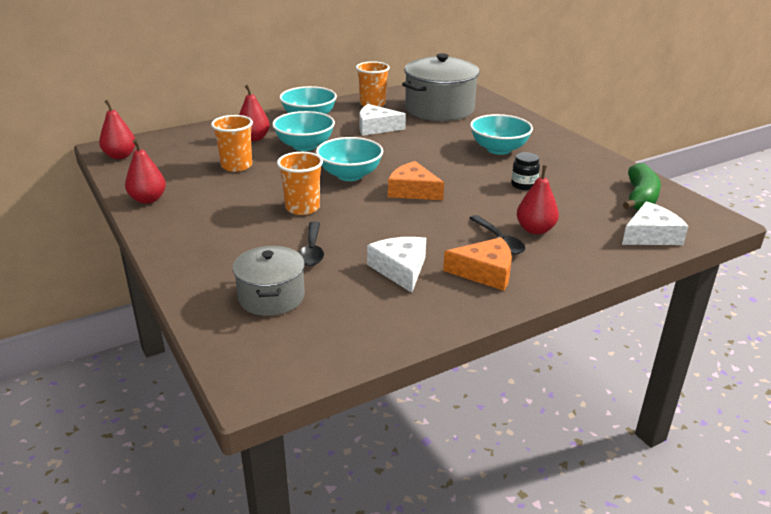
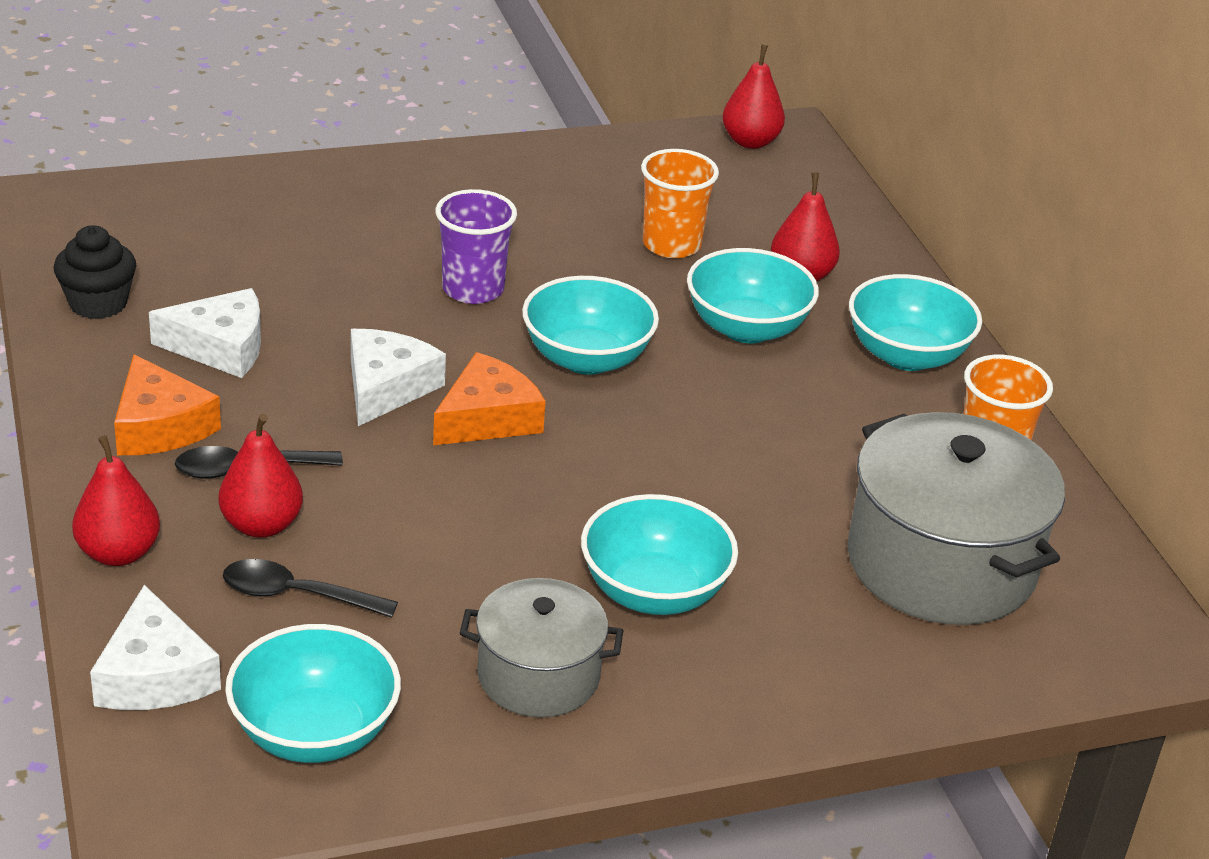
camera: 100 degrees right, 5 degrees up
(148, 199) = (566, 158): red pear -> red pear (118, 553)
(271, 297) = (218, 230): grey pot -> grey pot (538, 675)
(302, 208) = (473, 289): orange cup -> purple cup
(312, 250) = (325, 278): black spoon -> black spoon (296, 595)
(376, 127) = (830, 436): white cheese -> white cheese (386, 387)
(380, 322) = (98, 303): none -> black cupcake
(485, 272) = (160, 426): orange cheese -> orange cheese turned 45 degrees counterclockwise
(523, 185) = (452, 571): black jar -> none
(640, 197) = (314, 733): green banana -> turquoise bowl

